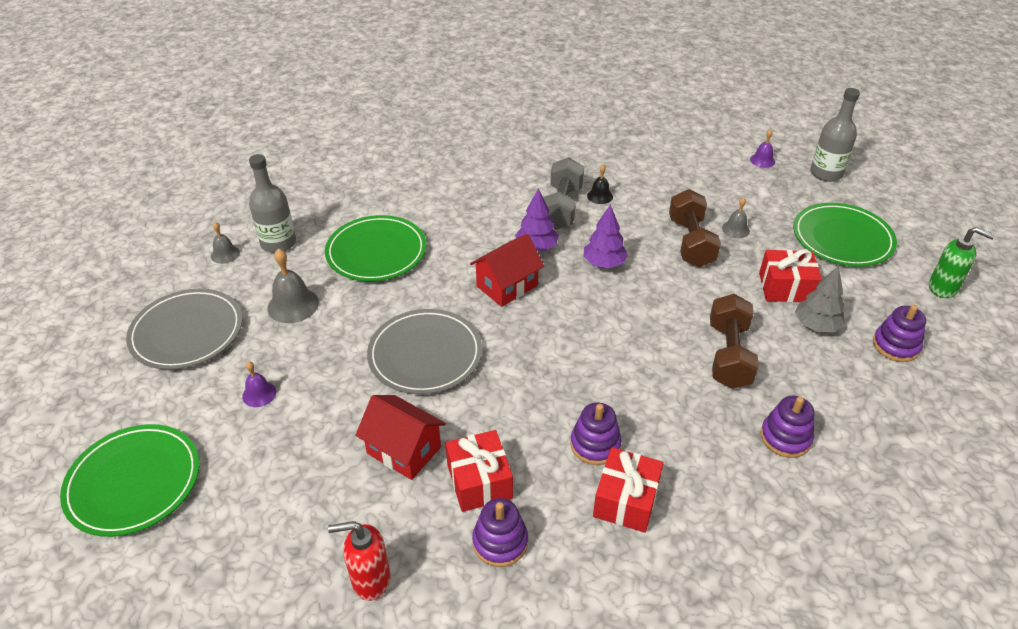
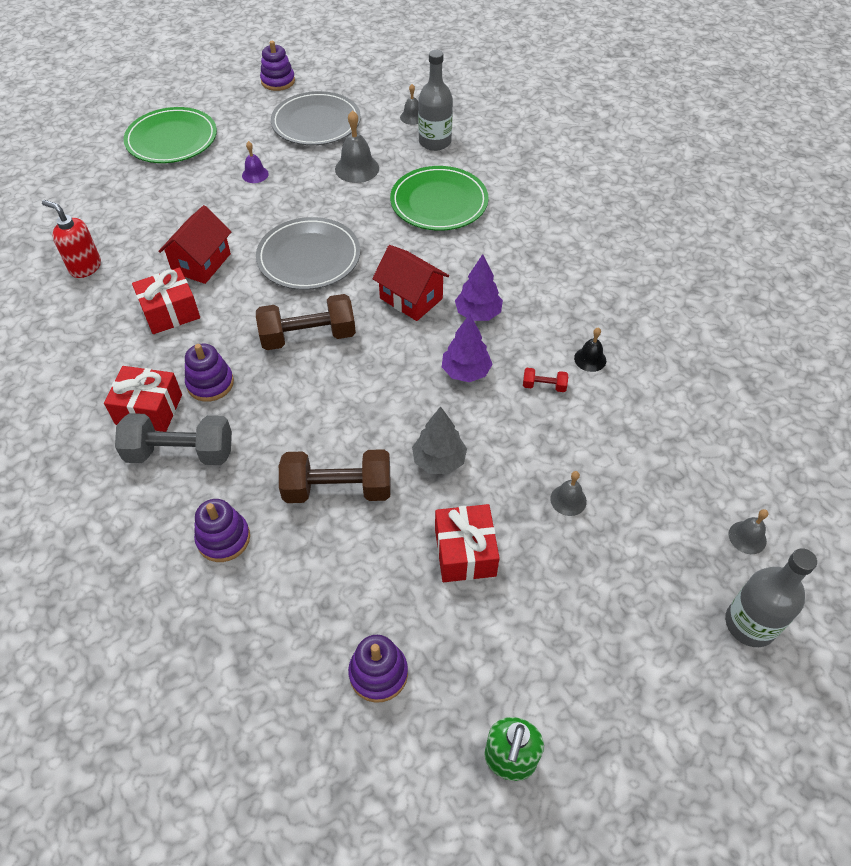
camera: 80 degrees right, 10 degrees up
(370, 580) = (85, 267): red soap dispenser -> red soap dispenser turned 45 degrees counterclockwise
(500, 542) = (112, 332): purple stacking toy -> purple stacking toy (278, 81)
(561, 207) = (554, 327): grey dumbbell -> grey dumbbell (180, 453)
(625, 223) = (544, 386): none -> red dumbbell
(690, 242) = (527, 452): brown dumbbell -> brown dumbbell (308, 337)
(762, 160) = (747, 537): purple bell -> grey bell
(816, 325) = (400, 582): grey tree -> grey tree (439, 461)
(842, 238) = (589, 631): green plate -> none

